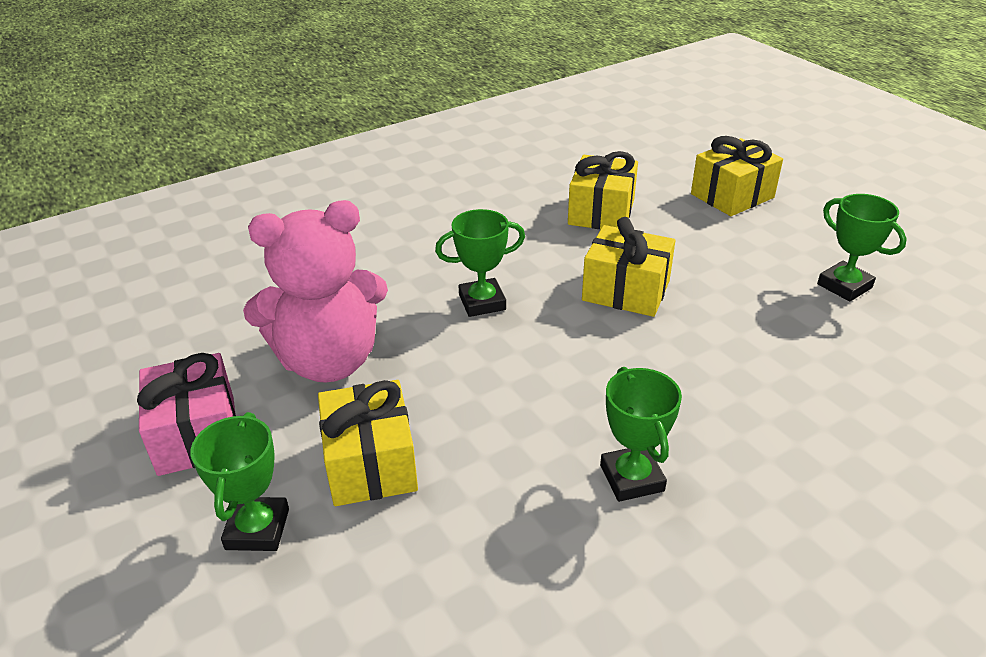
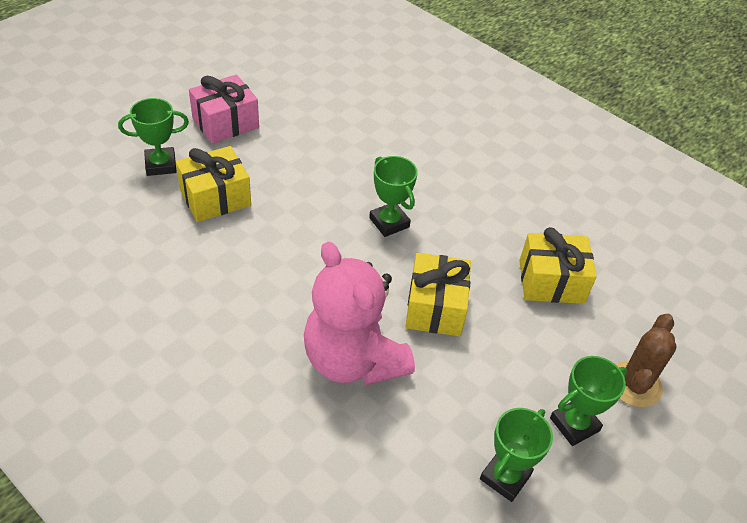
camera: 70 degrees right, 10 degrees up
(329, 361) = (302, 159): pink teddy bear -> pink teddy bear (353, 360)
(632, 478) = (223, 325): green trophy -> green trophy (574, 424)
(732, 196) = (634, 384): yellow gift -> brown cactus

